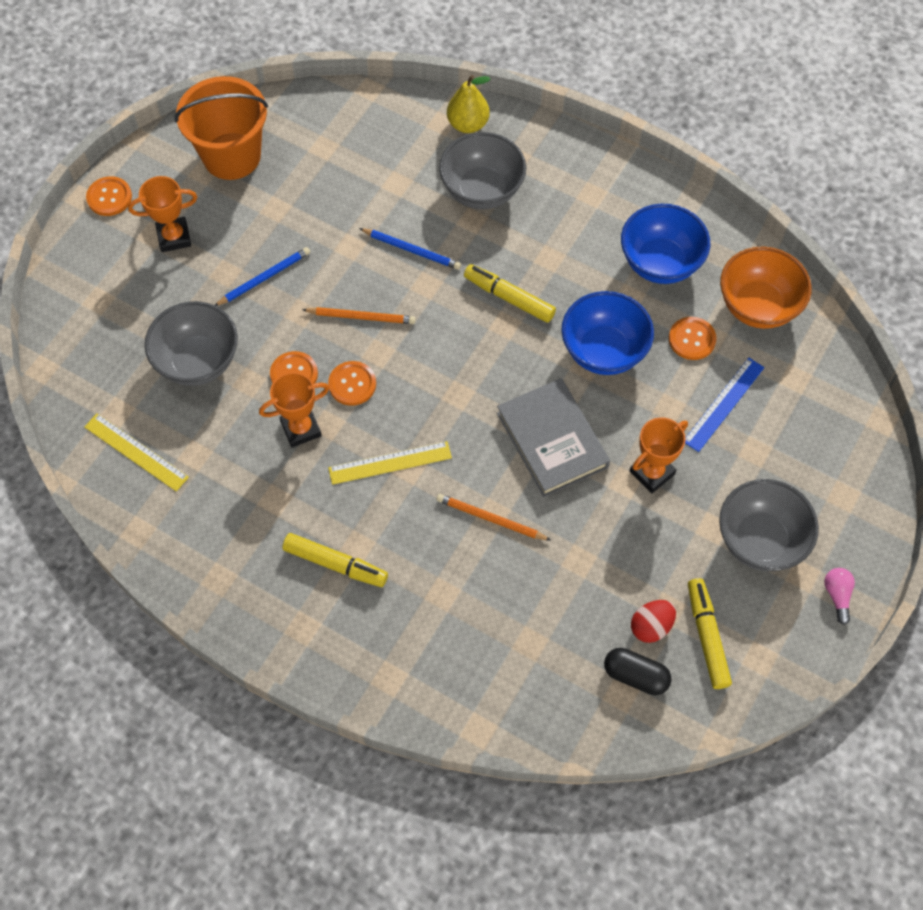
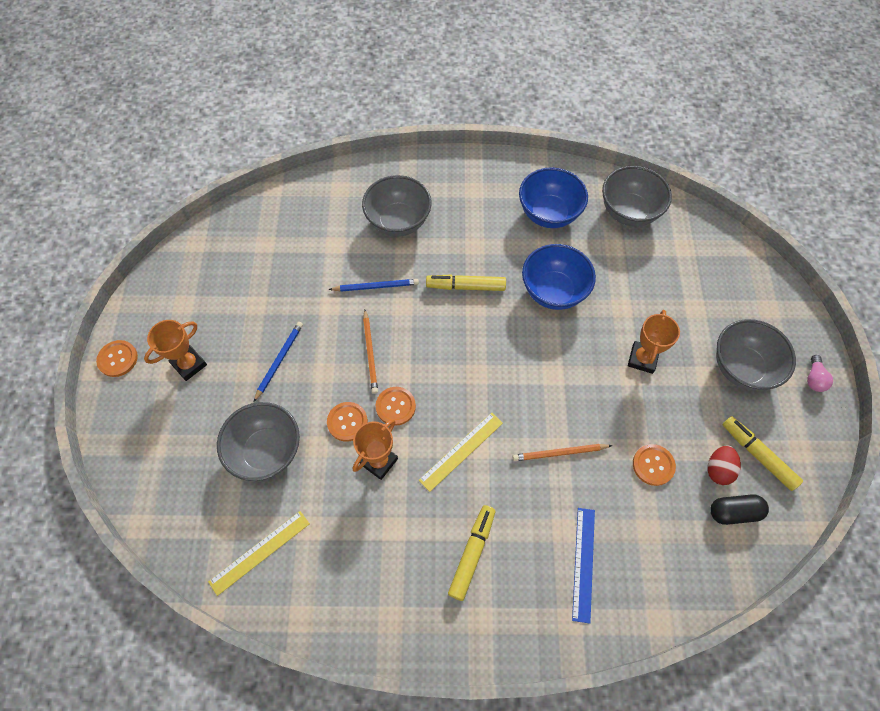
camera: 30 degrees left, 0 degrees up
(136, 452) = (260, 552): yellow ruler -> yellow ruler turned 45 degrees counterclockwise
(232, 156) = (198, 282): orange bucket -> none
(335, 564) = (472, 553): yellow marker -> yellow marker turned 60 degrees counterclockwise
(361, 317) = (370, 353): orange pencil -> orange pencil turned 105 degrees clockwise
(468, 124) = (359, 181): yellow pear -> none
(552, 440) = (562, 372): grey book -> none
(692, 339) = (604, 254): orange button -> orange button (653, 465)
(724, 404) = (654, 287): blue ruler -> blue ruler (583, 563)
(757, 306) = (629, 212): orange bowl -> grey bowl
(837, 595) = (814, 378): pink light bulb -> pink light bulb turned 135 degrees counterclockwise

